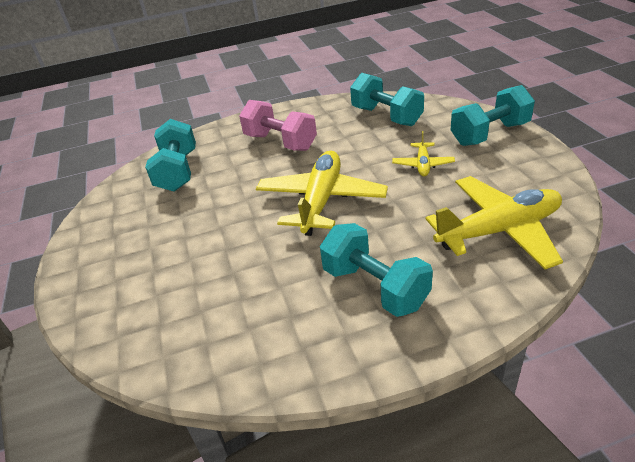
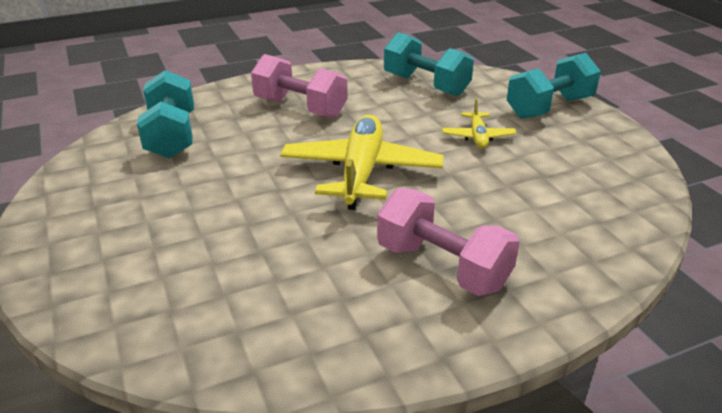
camera: 10 degrees left, 5 degrees down
(375, 287) = (442, 266): turquoise dumbbell -> pink dumbbell
(499, 230) = (578, 207): yellow plane -> none

